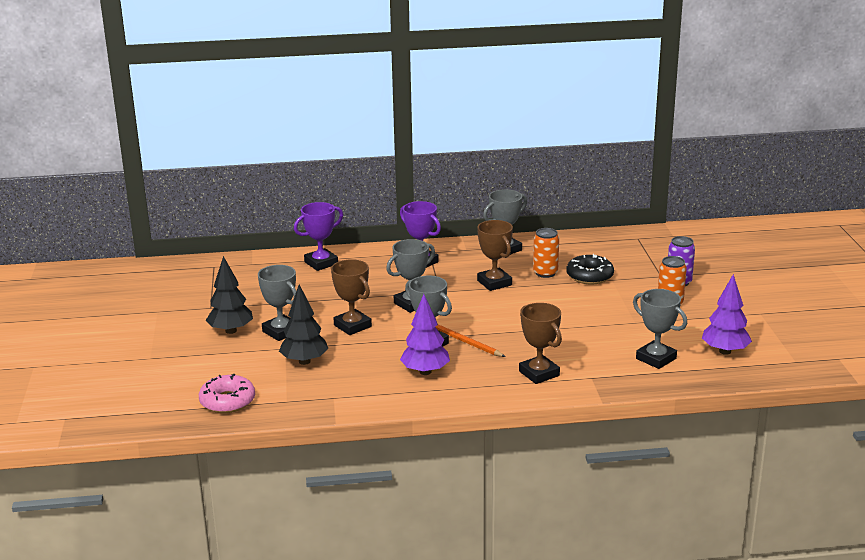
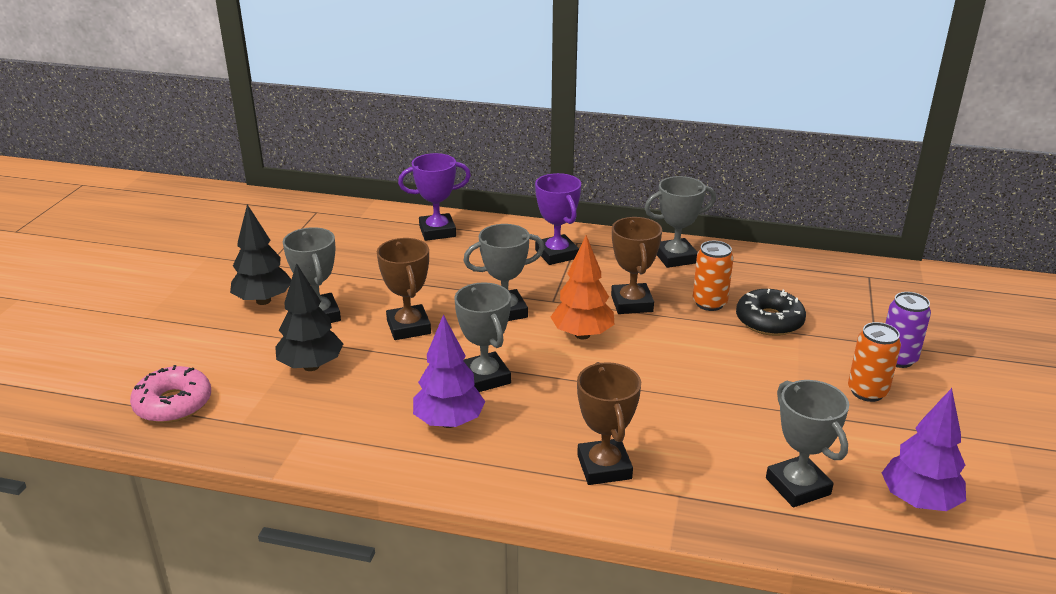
camera: 20 degrees right, 5 degrees up
(464, 342) = (534, 386): orange pencil -> none
(475, 307) = (582, 335): none -> orange tree

